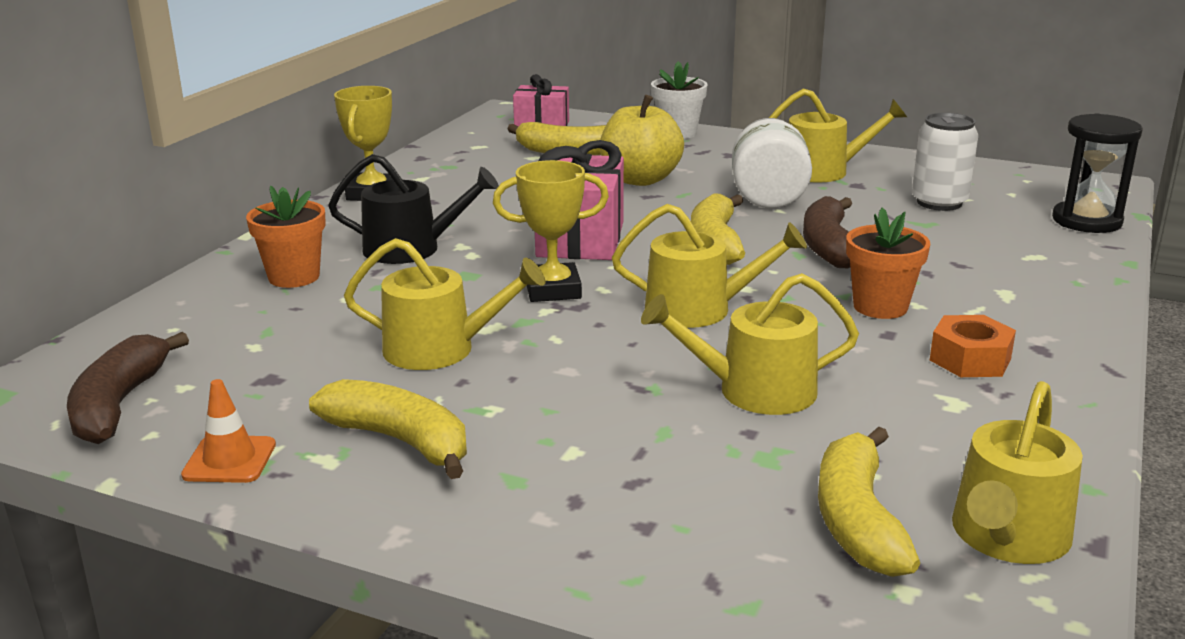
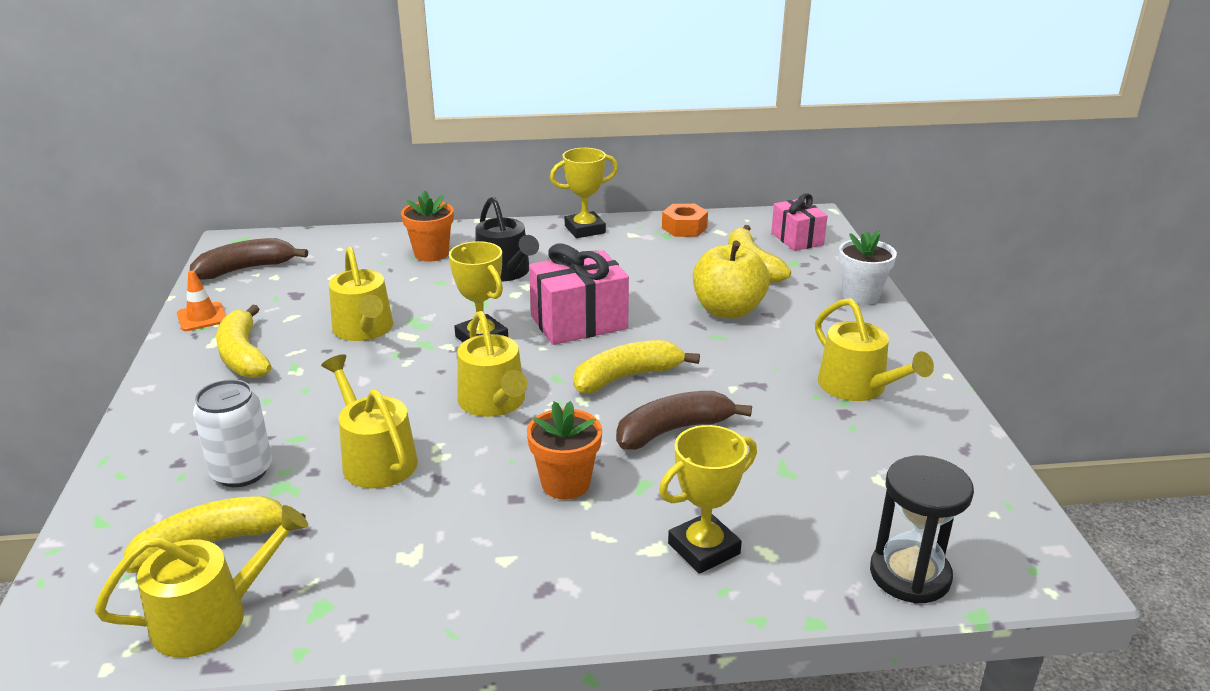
camera: 60 degrees right, 5 degrees up
(401, 441) = (243, 355): yellow banana -> yellow banana turned 150 degrees clockwise
(768, 197) = (757, 375): white jar -> none
(939, 202) = (851, 468): white can -> white can (242, 472)
(970, 359) = (494, 550): orange nut -> orange nut (684, 228)
(1007, 537) = (211, 617): yellow watering can -> yellow watering can turned 150 degrees clockwise
(1017, 276) = (704, 549): none -> yellow trophy

